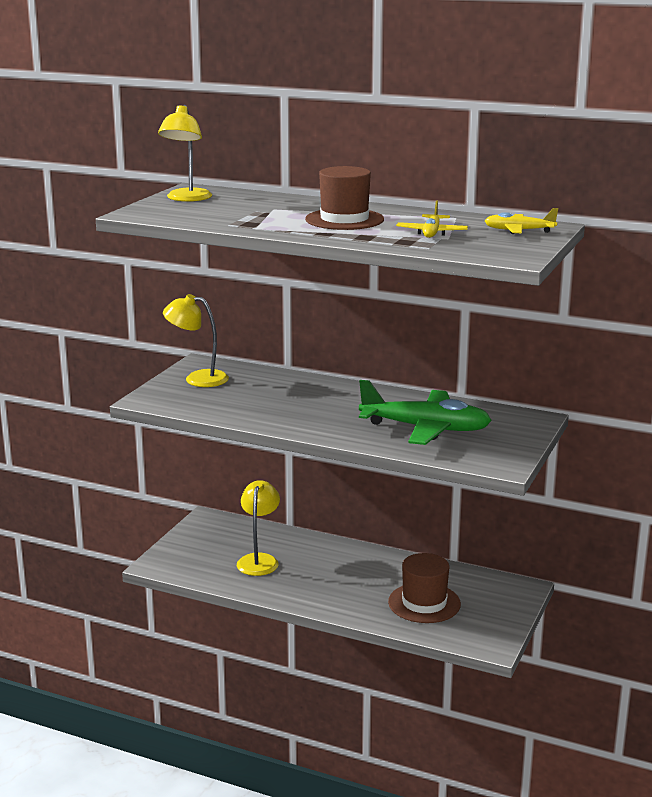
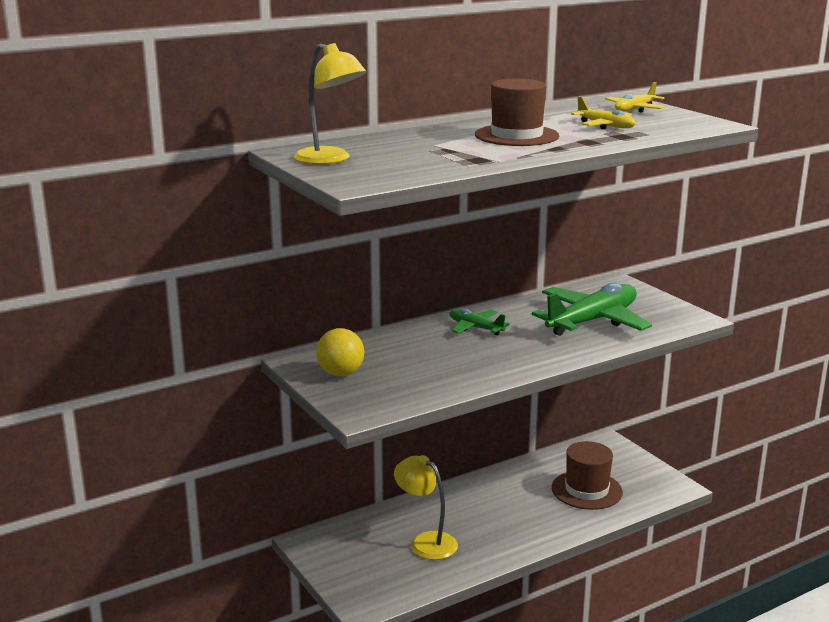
camera: 55 degrees left, 0 degrees up
(197, 378) = (340, 373): yellow lamp -> yellow ball
(342, 394) = (475, 328): none -> green plane

